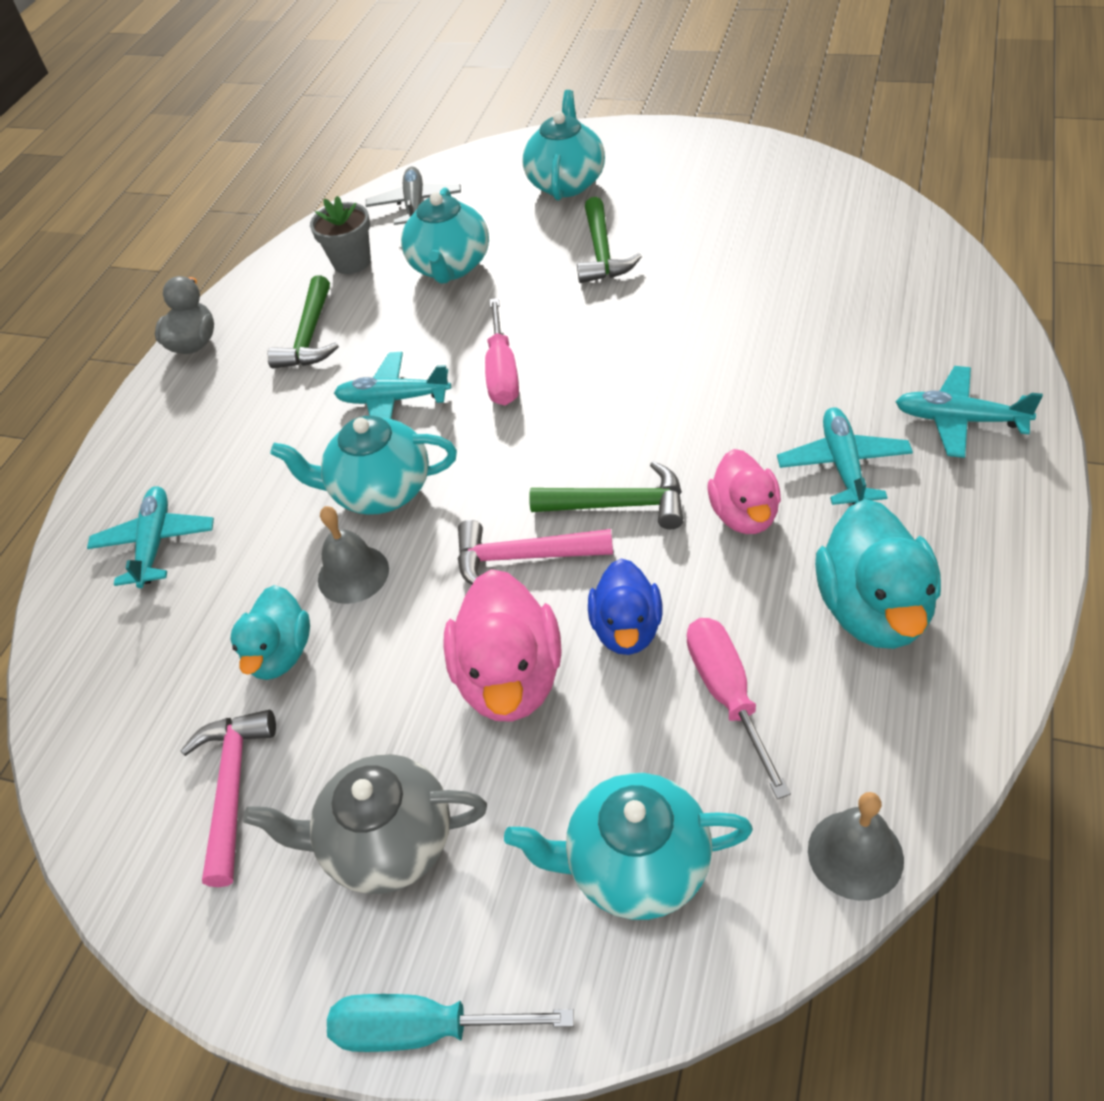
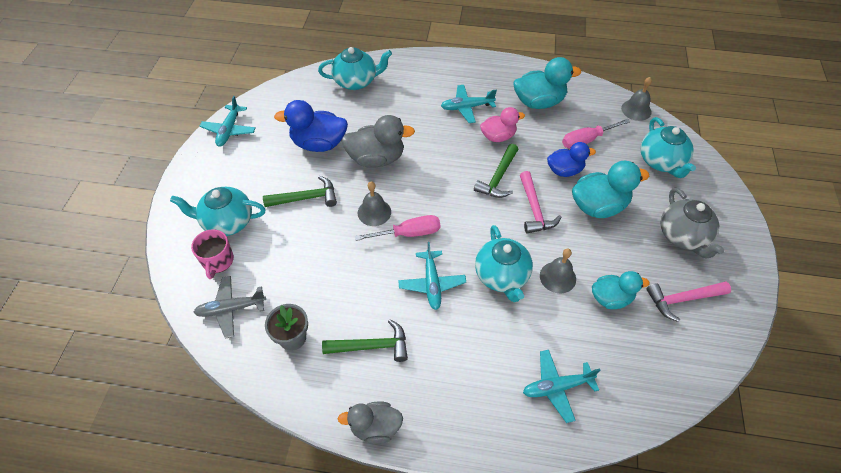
camera: 105 degrees left, 5 degrees up
(425, 1029) = (740, 213): turquoise screwdriver -> none
(450, 267) = (308, 274): turquoise teapot -> turquoise teapot (356, 81)
(497, 184) = (218, 261): none -> pink mug
(510, 678) = (598, 206): pink duck -> turquoise duck
(558, 330) = (374, 212): none -> grey bell
(618, 505) = (498, 177): green hammer -> green hammer turned 150 degrees counterclockwise
(687, 329) = (376, 158): none -> grey duck
(729, 256) = (319, 144): none -> blue duck
(959, 420) = (439, 75): turquoise plane -> turquoise plane (229, 130)

